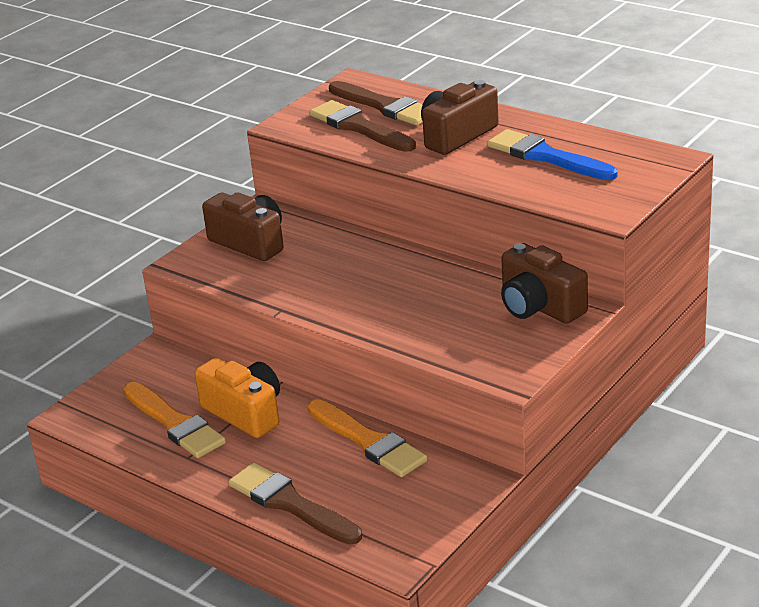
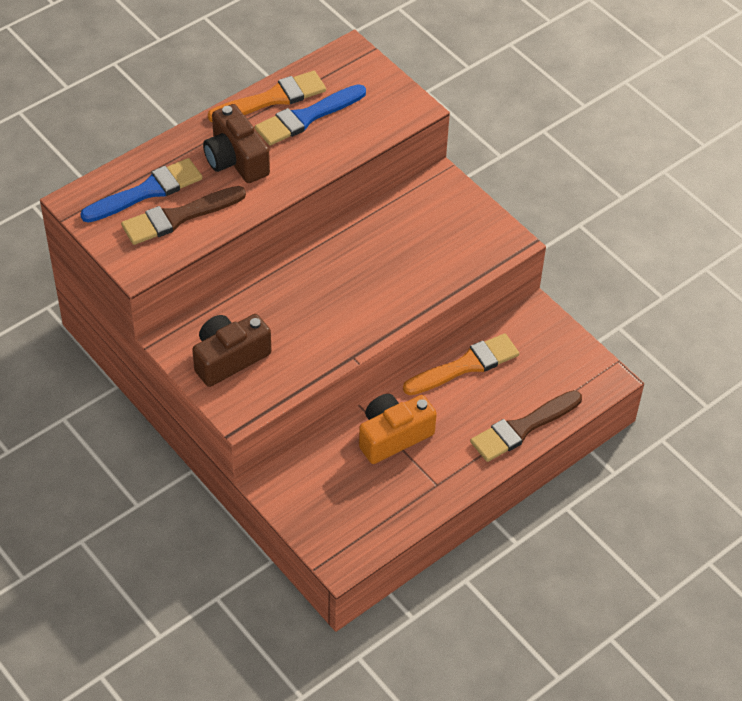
camera: 80 degrees left, 20 degrees up
(175, 423) = (387, 486): orange brush -> orange brush (272, 98)
(384, 106) = (147, 191): brown brush -> blue brush
(539, 306) = (426, 201): brown camera -> none

